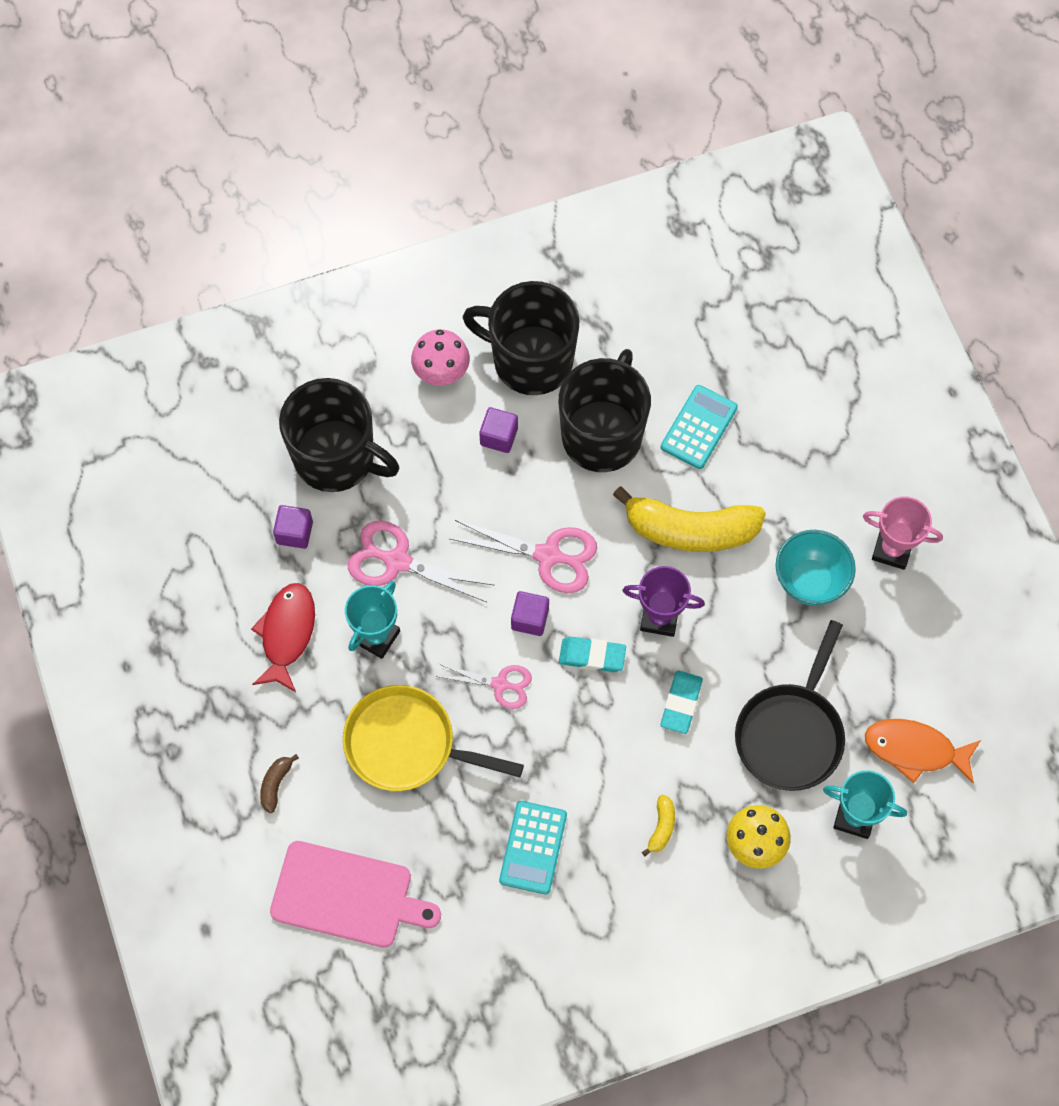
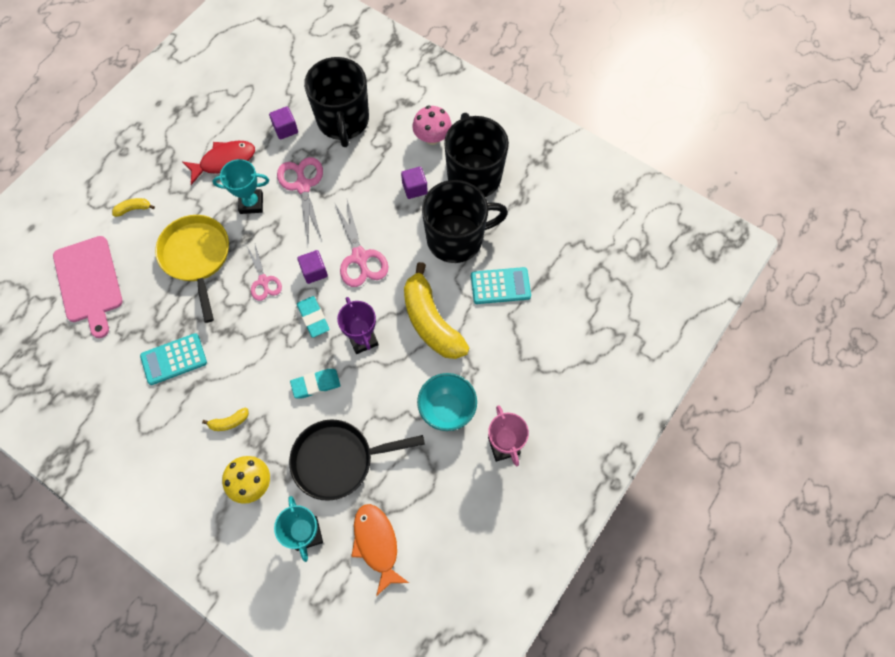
camera: 55 degrees right, 0 degrees up
(276, 784) = (133, 209): brown banana -> yellow banana

